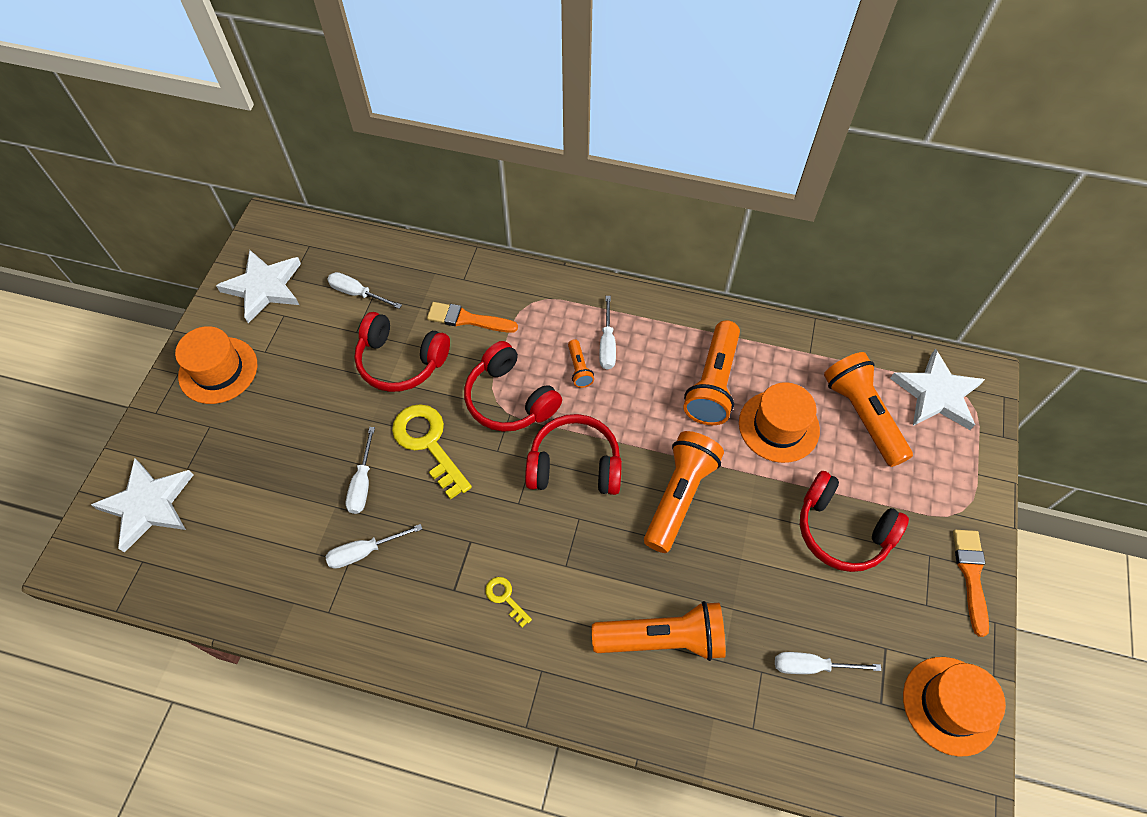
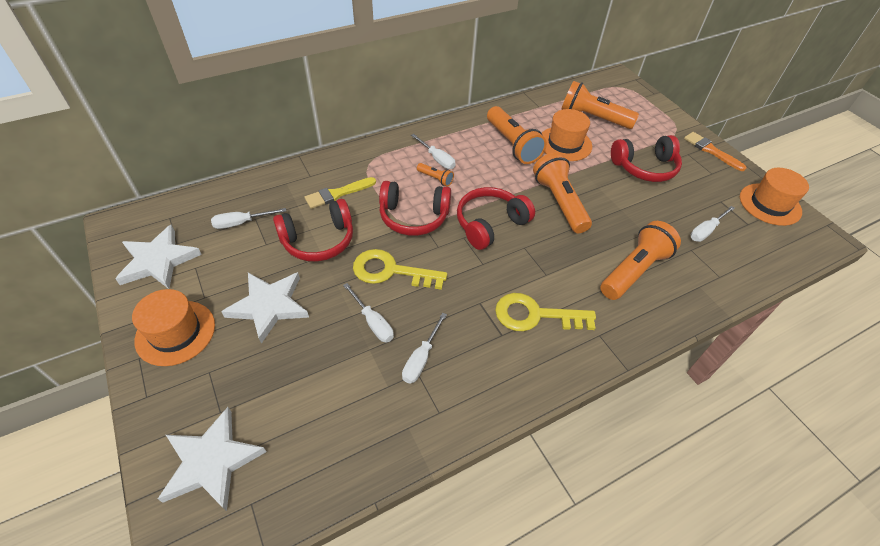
camera: 45 degrees left, 10 degrees down
(467, 319) = (337, 194): orange brush -> yellow brush
(505, 598) = (535, 315): yellow key -> yellow key, size x2.11
(936, 394) = (610, 93): white star -> white star (269, 306)

